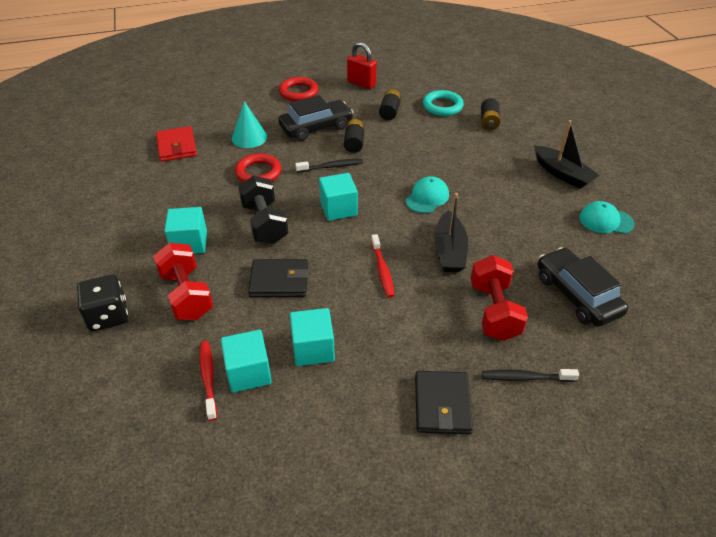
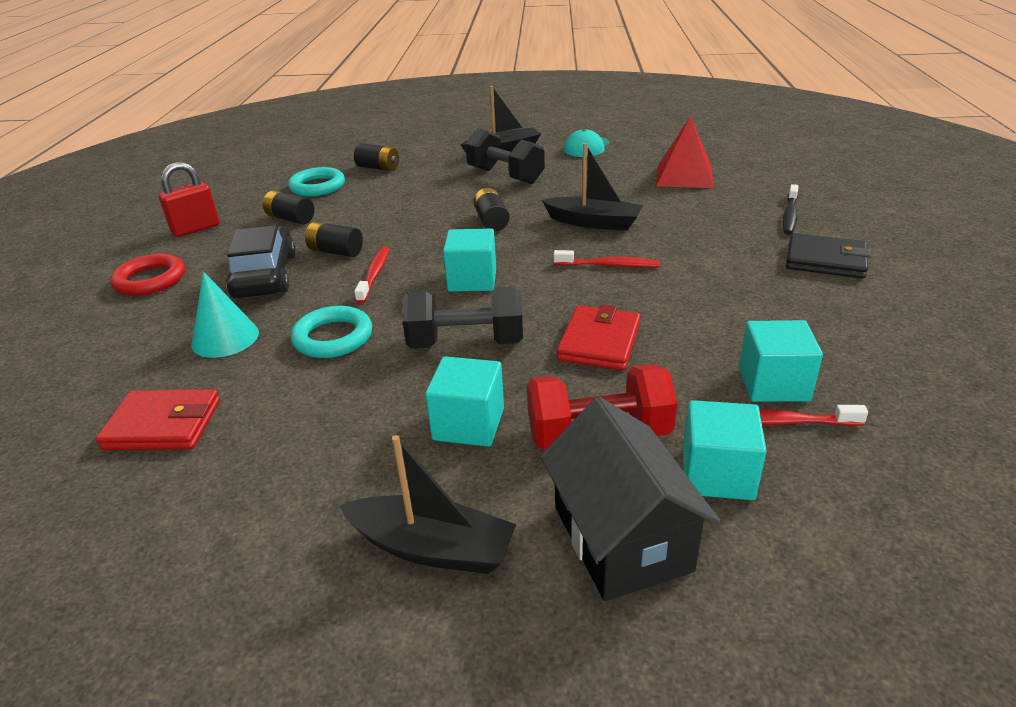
camera: 70 degrees left, 10 degrees down
(101, 253) = (432, 548): none -> black boat
(108, 316) = (622, 538): black dice -> black house
(258, 173) = (333, 337): red ring -> turquoise ring
(279, 281) = (599, 342): black wallet -> red wallet
(313, 349) = (735, 328): turquoise cube -> turquoise cube (717, 474)
(331, 167) = (374, 274): black toothbrush -> red toothbrush
(427, 197) = (491, 221): turquoise cap -> black battery
(494, 311) = (696, 215): red dumbbell -> none
(511, 186) = (505, 176): none -> black dumbbell
(577, 295) = (684, 176): black car -> red pyramid

